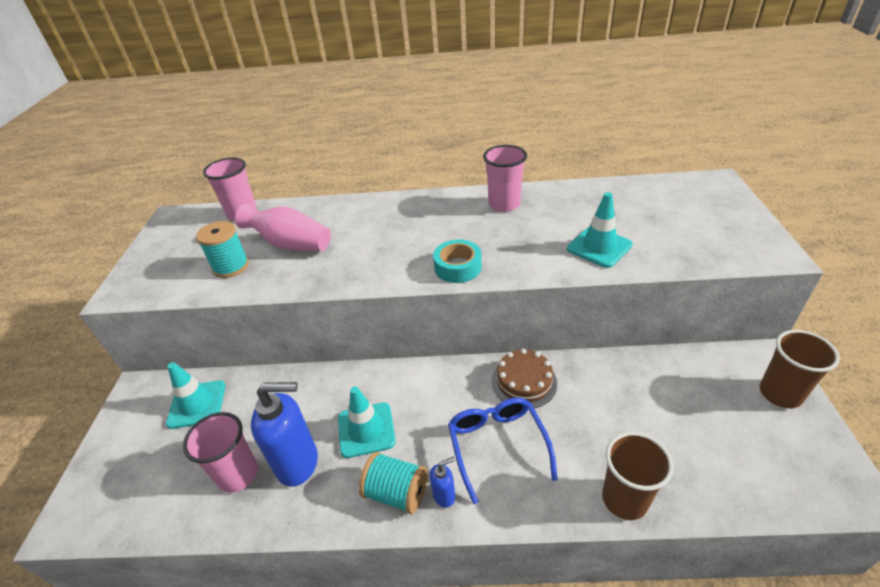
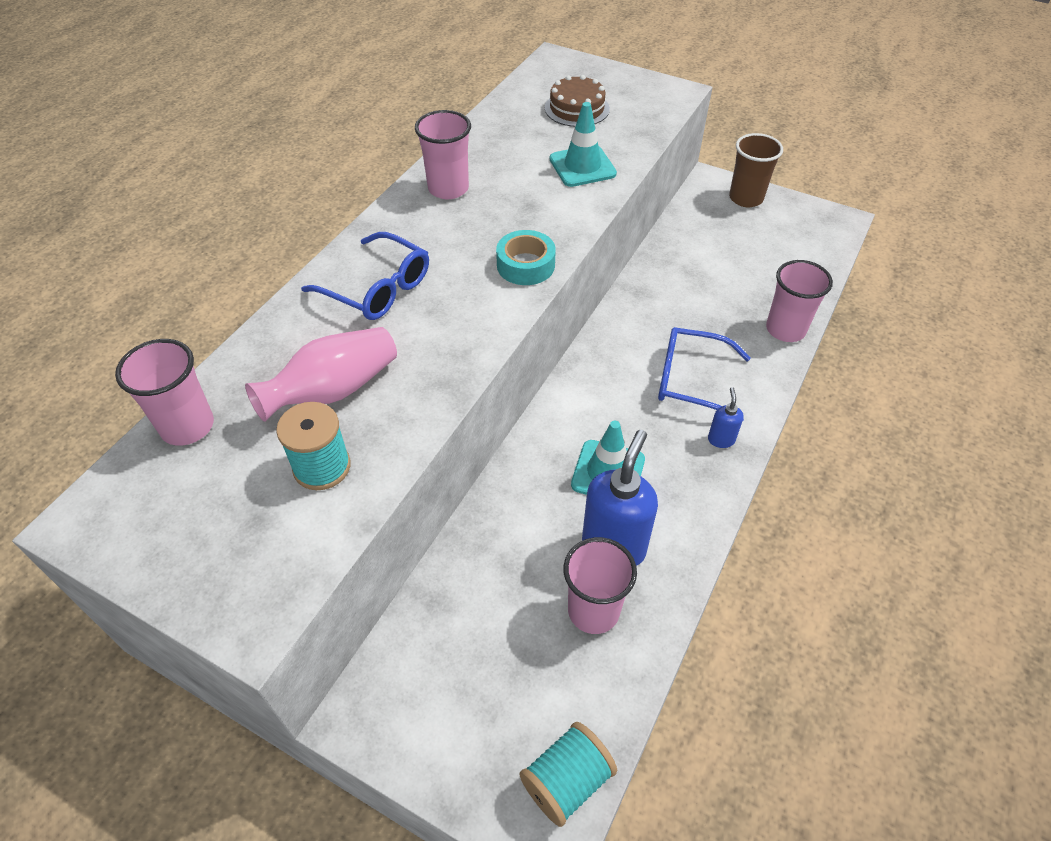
camera: 65 degrees left, 10 degrees up
(197, 404) = (447, 638): turquoise traffic cone -> none
(385, 221) = (378, 288): none -> blue glasses
(397, 493) = (698, 473): turquoise spool -> turquoise spool (567, 780)
(524, 382) = (632, 329): brown cake -> brown cake (577, 108)
(624, 499) = (785, 329): brown cup -> pink cup

